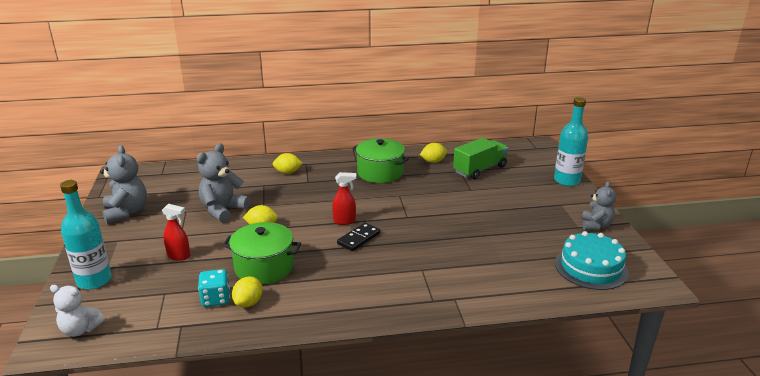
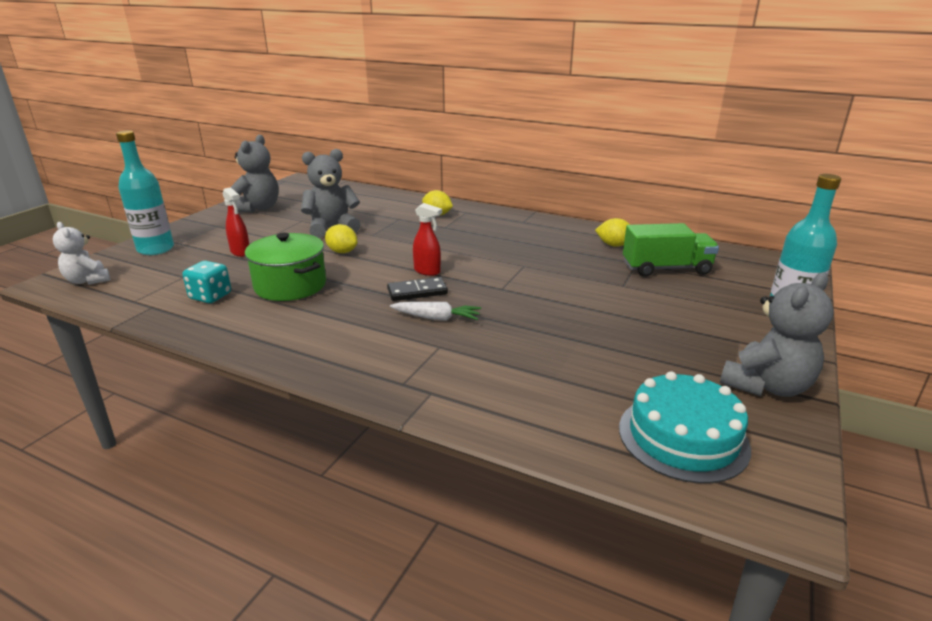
camera: 35 degrees right, 0 degrees up
(248, 303) = (229, 310): yellow lemon -> none
(380, 173) = (533, 239): green pot -> none
(395, 252) = (436, 318): none -> white carrot
(596, 225) = (766, 386): grey teddy bear -> grey teddy bear, size x1.51

